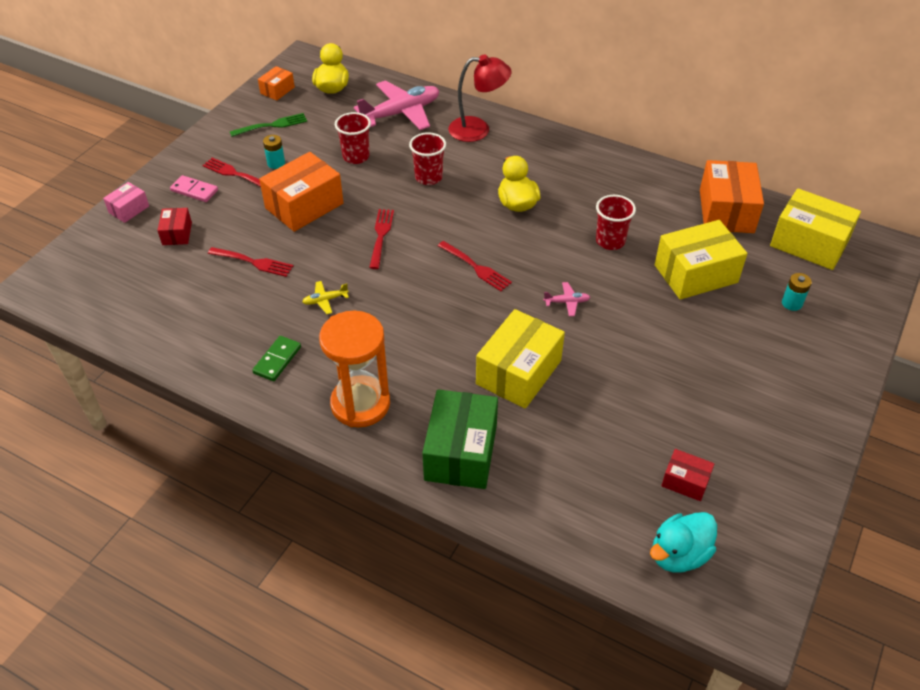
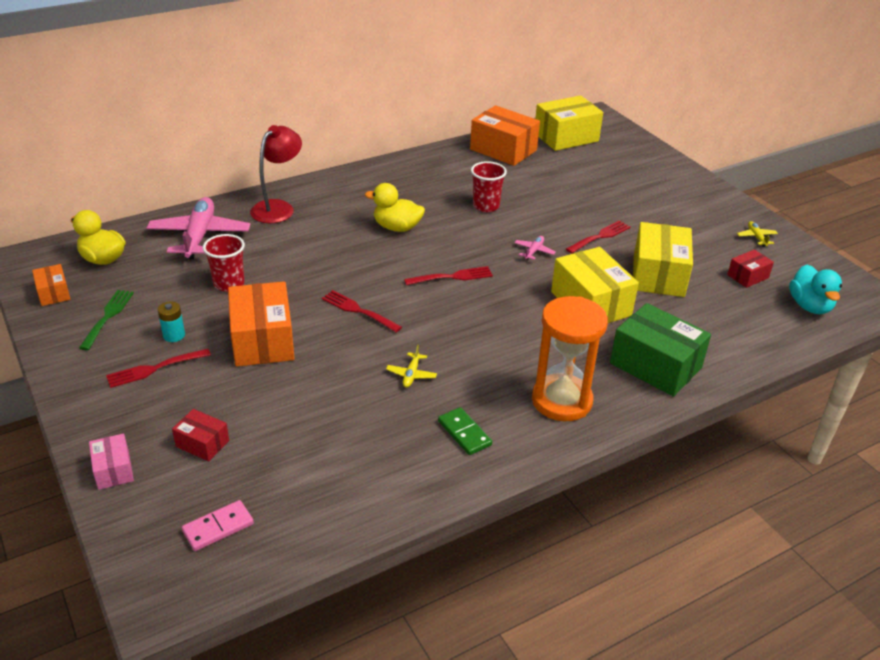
camera: 60 degrees left, 10 degrees down
(194, 190) = (145, 407): pink domino -> pink domino (218, 527)
(253, 262) = (310, 402): red fork -> red fork (600, 236)
(428, 177) = (310, 256): red cup -> none
(695, 274) = (555, 188): yellow box -> yellow box (658, 275)
(776, 467) = (756, 237): none -> yellow plane
(791, 303) = (616, 168): turquoise battery -> none

